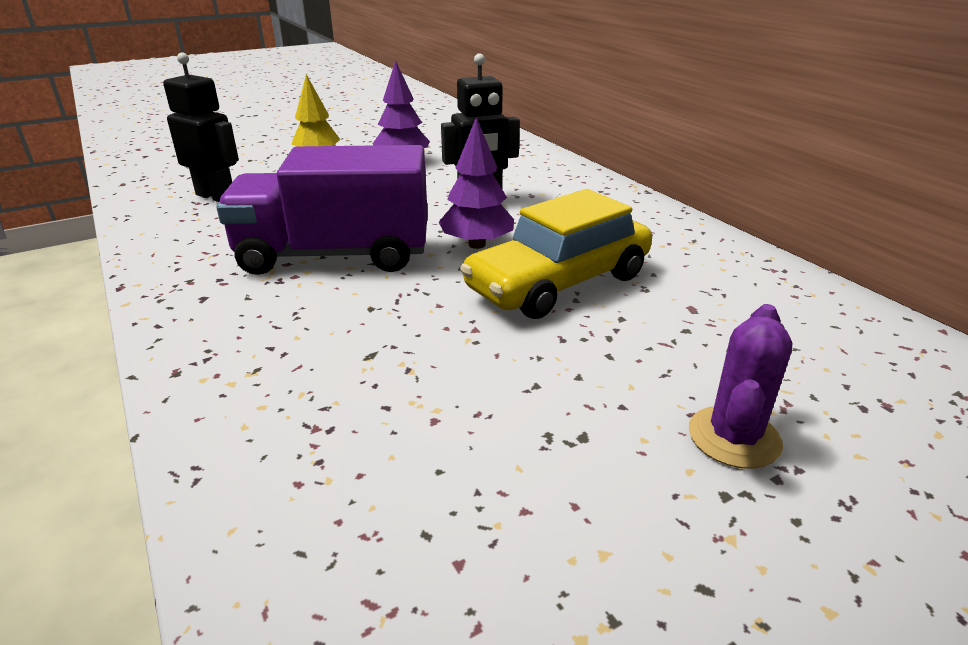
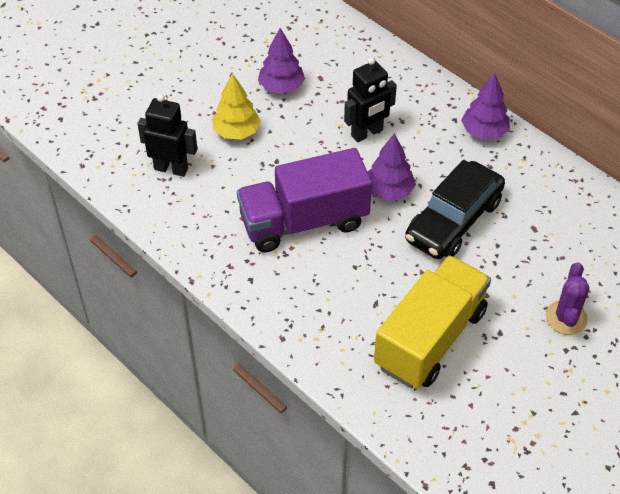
camera: 15 degrees left, 20 degrees up
(436, 420) = (430, 338): none -> yellow truck
(558, 283) = (453, 220): yellow car -> black car
(640, 214) = (484, 132): none -> purple tree

